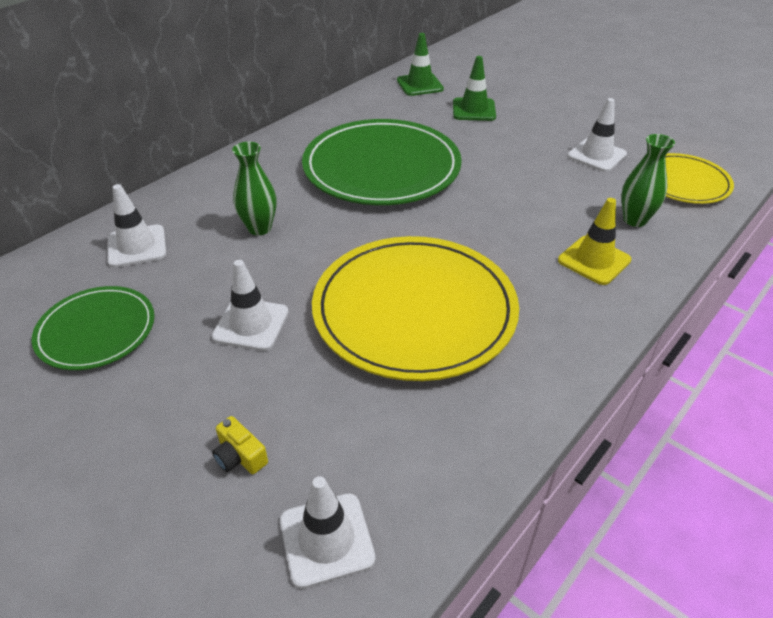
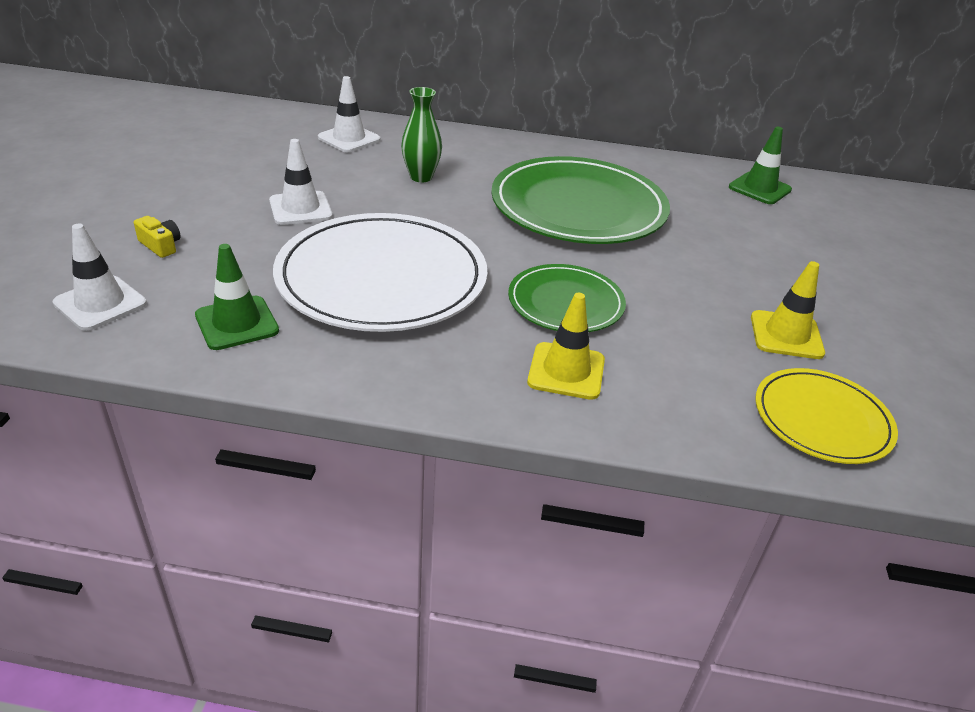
camera: 55 degrees right, 5 degrees down
(96, 331) = (247, 155): green plate -> green plate (565, 302)
(240, 456) = (161, 245): yellow camera -> yellow camera turned 120 degrees clockwise
(414, 310) = (382, 278): yellow plate -> white plate
(474, 110) = (760, 231): green traffic cone -> green traffic cone (237, 323)
(596, 155) = (786, 335): white traffic cone -> yellow traffic cone
(634, 220) = (681, 389): green vase -> none

